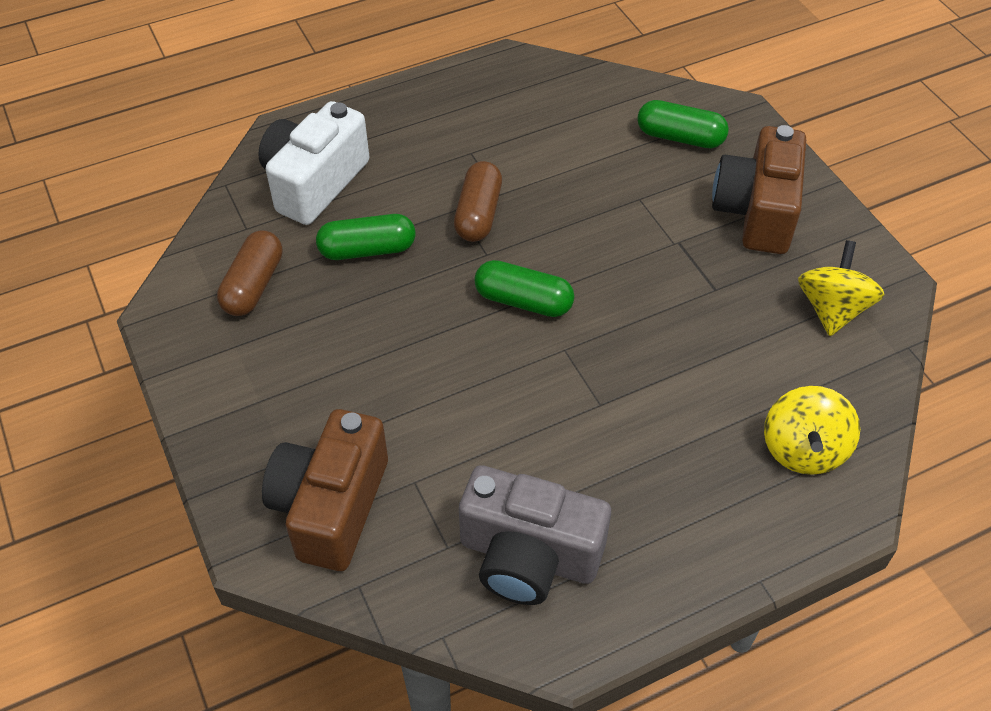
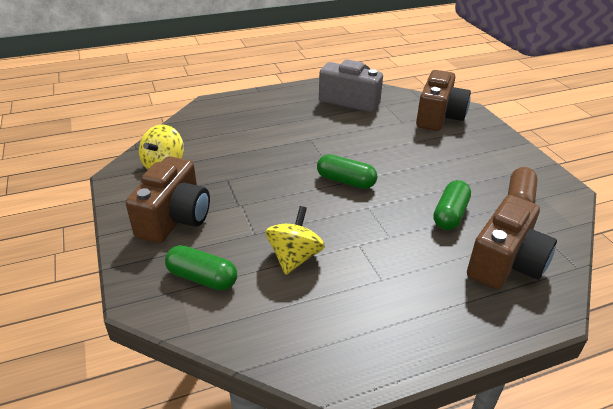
camera: 175 degrees left, 15 degrees down
(314, 182) = (505, 263): white camera -> brown camera
(367, 250) = (450, 214): green capsule -> green capsule turned 60 degrees counterclockwise
(478, 214) = (374, 231): brown capsule -> none
(803, 449) = (218, 119): yellow spinning top -> yellow spinning top (294, 257)

